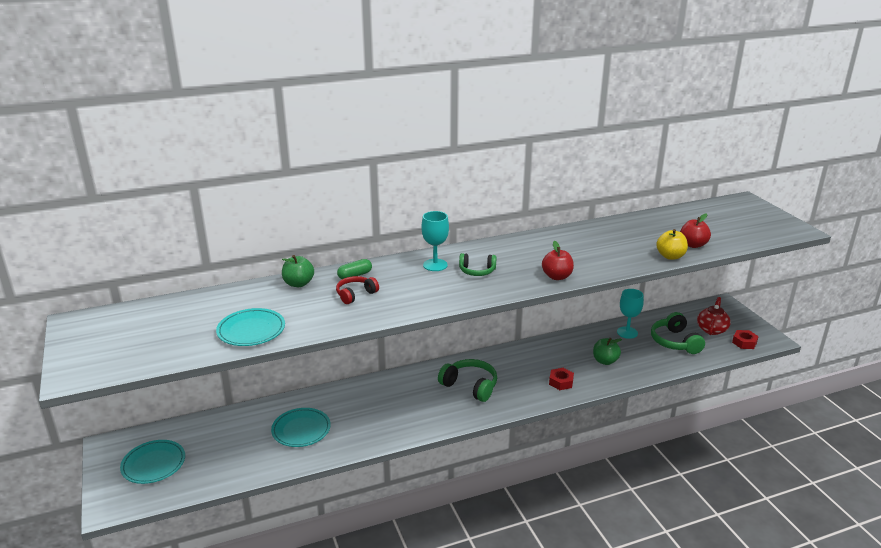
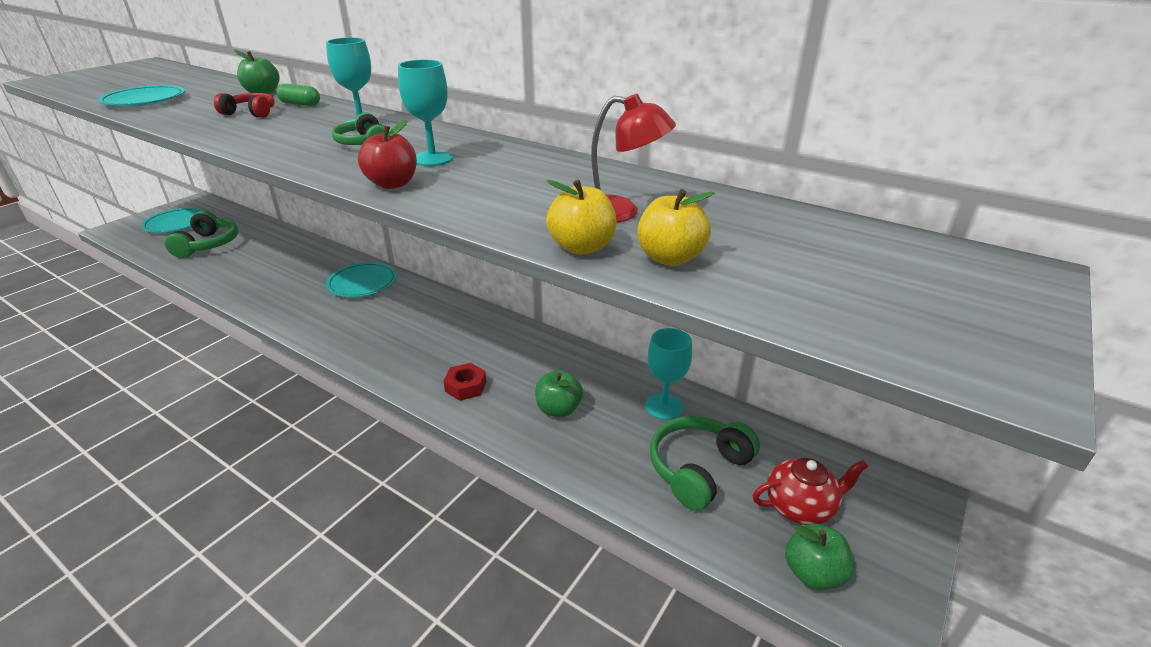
camera: 55 degrees right, 5 degrees up
(301, 430) = (255, 261): turquoise plate -> turquoise plate (362, 283)
(470, 386) = (400, 323): green headphones -> green headphones (208, 244)
(527, 259) = (432, 159): none -> turquoise goblet
(642, 239) = (620, 212): none -> red lamp
(693, 245) = (670, 258): red apple -> yellow apple
(744, 342) = (813, 573): red nut -> green apple

